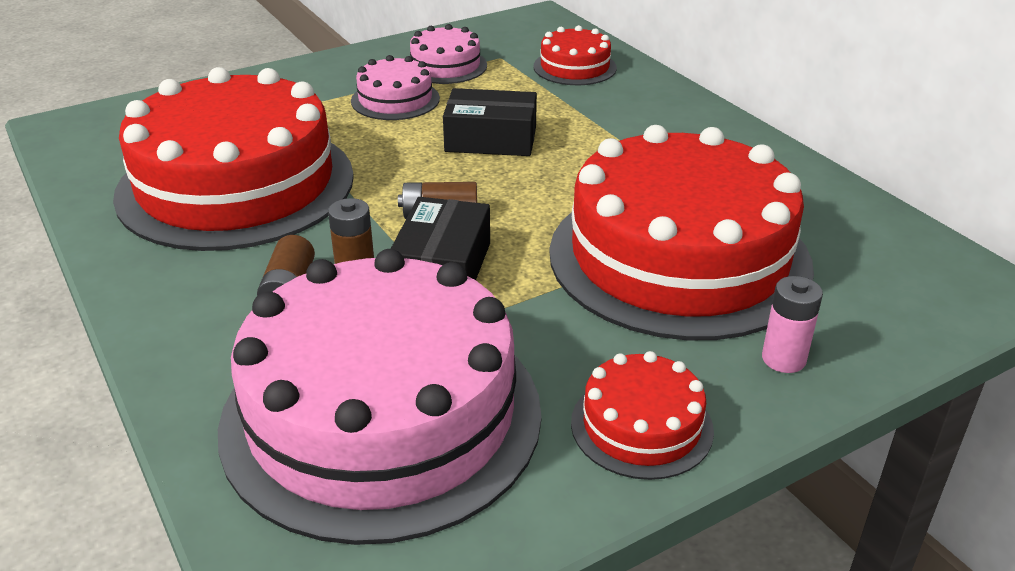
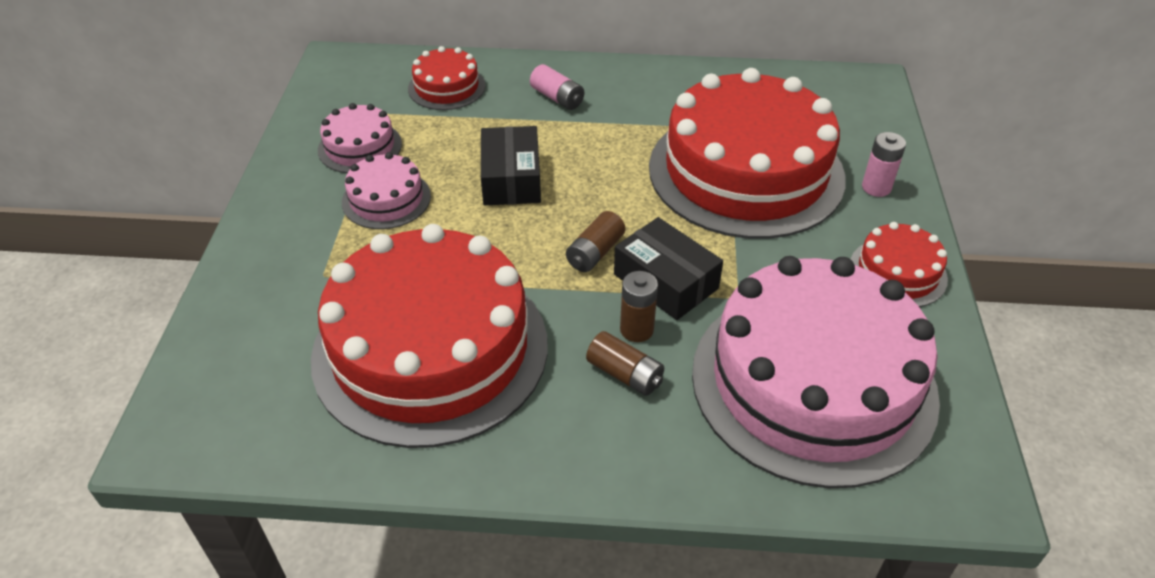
camera: 55 degrees left, 10 degrees up
(491, 139) = (511, 179): black box -> black box turned 45 degrees counterclockwise
(639, 117) = (557, 98): none -> pink battery

